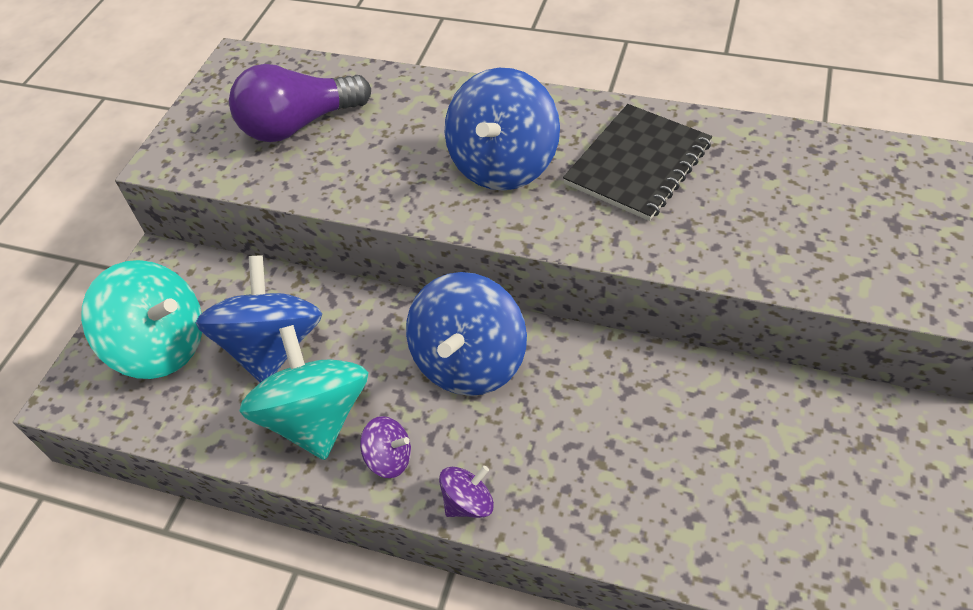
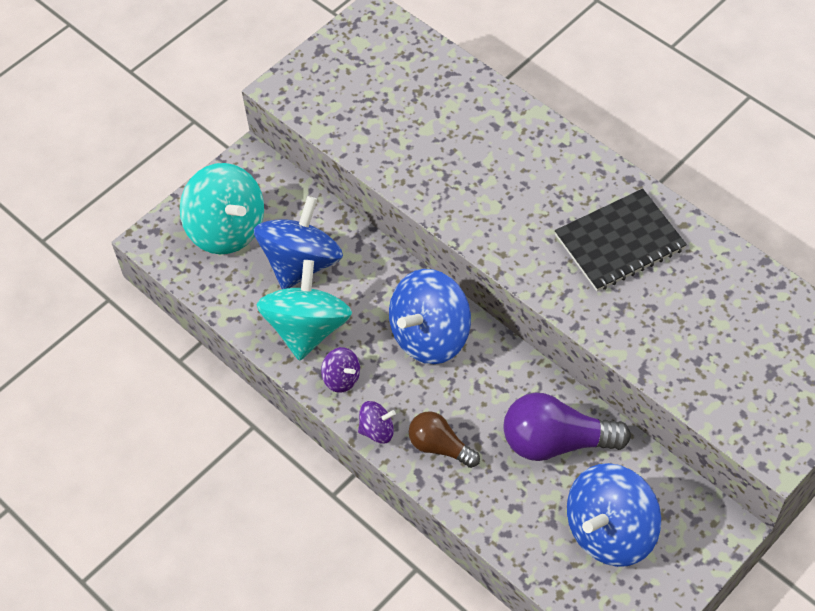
camera: 25 degrees right, 5 degrees up
(299, 124) = (391, 98): purple light bulb -> purple light bulb (556, 442)
(503, 164) = (521, 199): blue spinning top -> blue spinning top (610, 531)
(557, 486) = (440, 446): none -> brown light bulb

